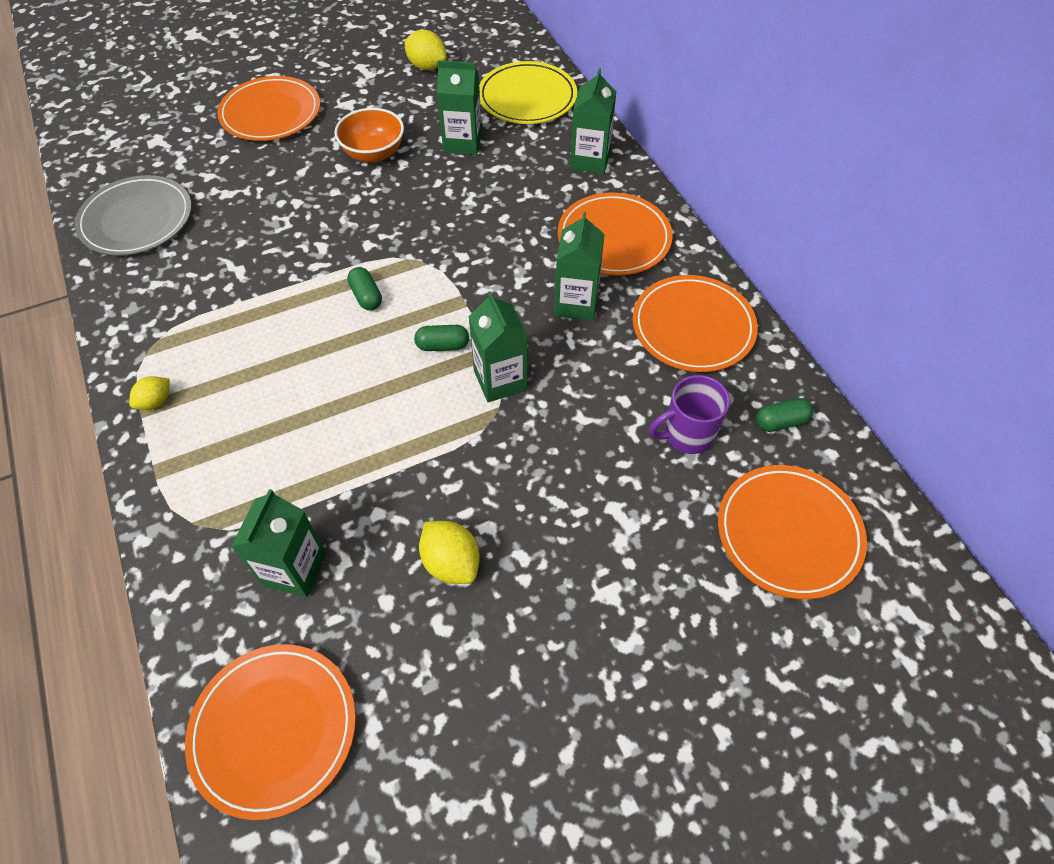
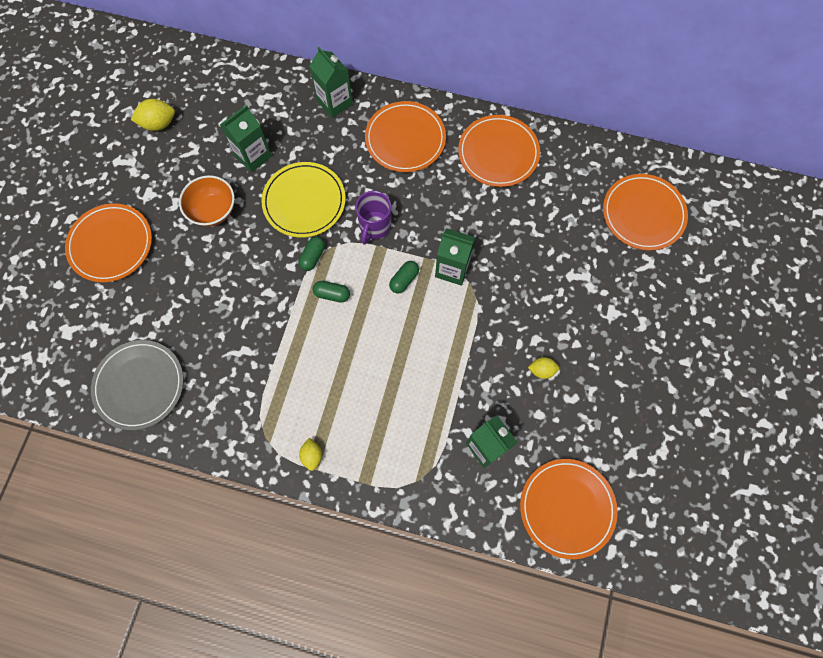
camera: 50 degrees left, 15 degrees up
(451, 562) = (541, 370): yellow lemon -> yellow lemon, size x0.64
(527, 97) = (247, 92): yellow plate -> yellow plate (304, 201)
(576, 303) = (434, 194): green carton -> none
(687, 434) = (558, 210): purple mug -> purple mug (374, 226)
(780, 422) = (585, 165): green capsule -> green capsule (313, 257)

